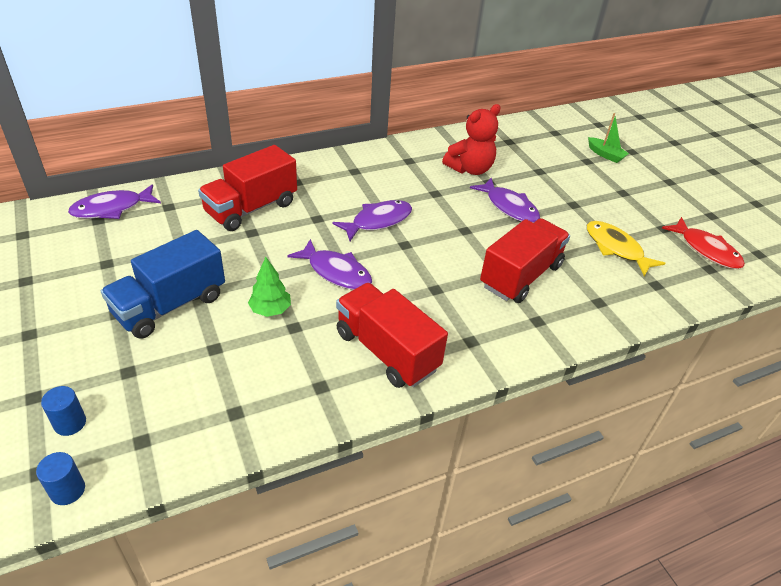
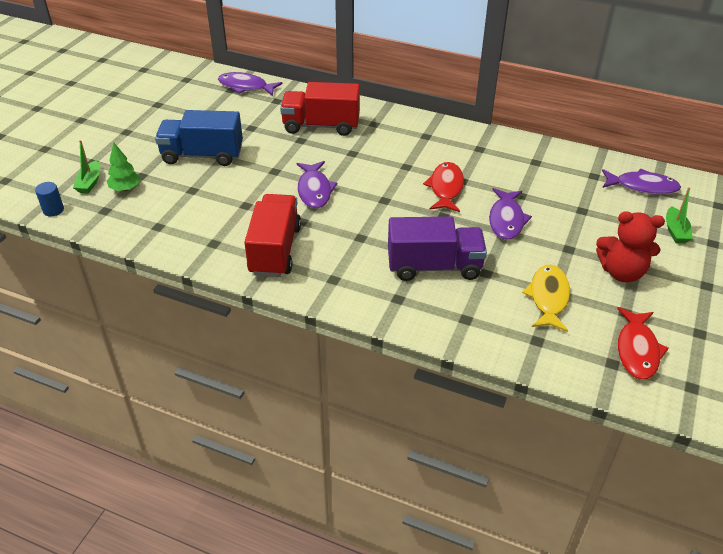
camera: 50 degrees right, 0 degrees up
(70, 423) = (89, 183): blue cylinder -> green boat
(270, 310) = (247, 188): green tree -> green tree (125, 188)
(378, 221) = (389, 176): purple fish -> purple fish (642, 187)
(433, 206) = (446, 188): none -> red fish
(470, 169) = (520, 178): red teddy bear -> red teddy bear (621, 272)
(521, 276) = (434, 266): red truck -> purple truck

